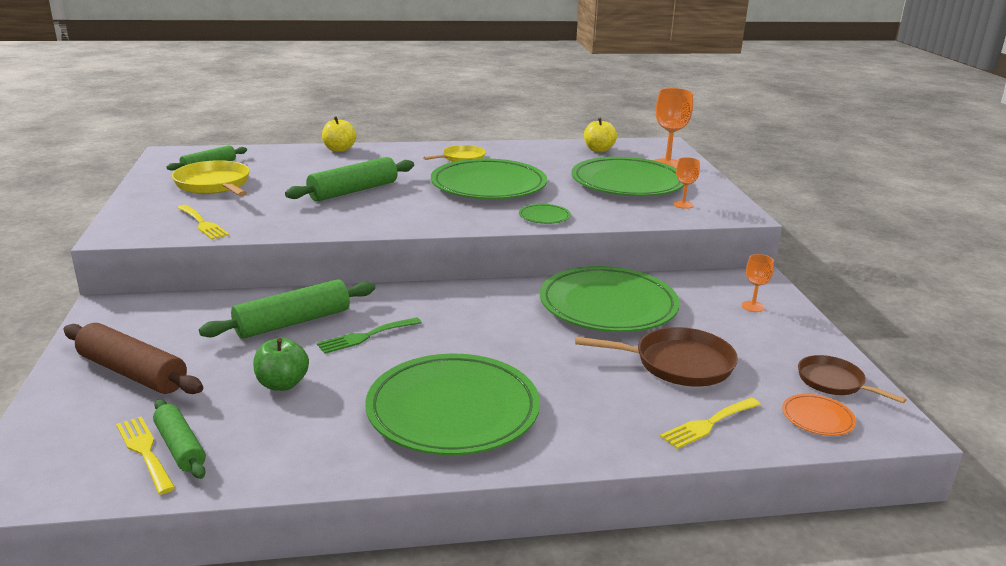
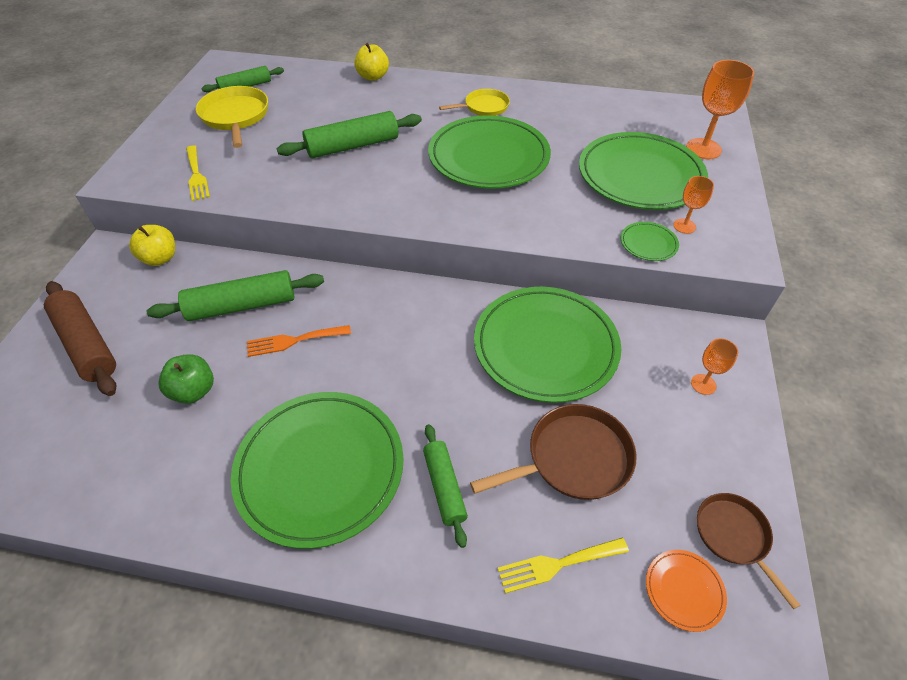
camera: 20 degrees right, 25 degrees up
(145, 451) = (49, 452): yellow fork -> none
(180, 447) = (77, 454): green rolling pin -> green rolling pin (444, 487)
(365, 336) = (293, 341): green fork -> orange fork
(544, 216) = (519, 220): green plate -> green plate (648, 243)
(598, 150) = (637, 112): yellow apple -> yellow apple (160, 258)
(678, 364) = (573, 458): brown pan -> brown pan turned 45 degrees counterclockwise

